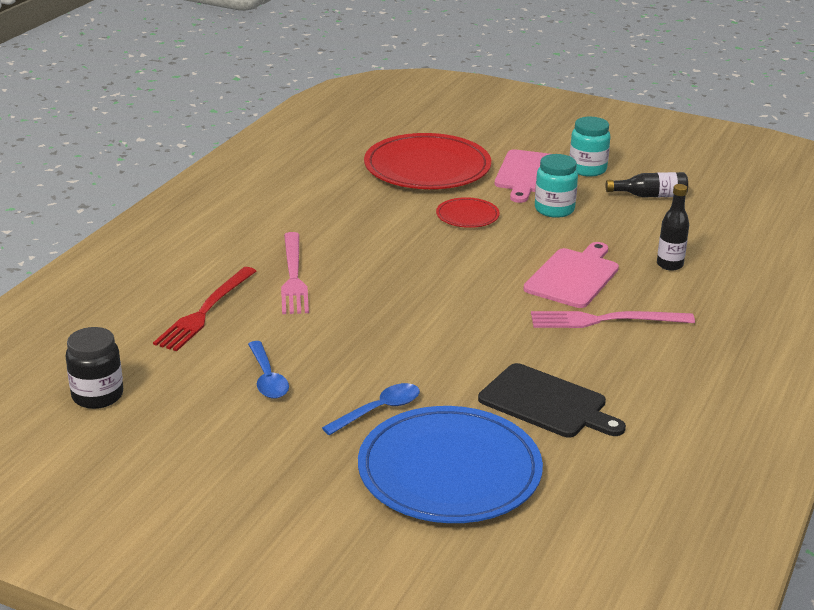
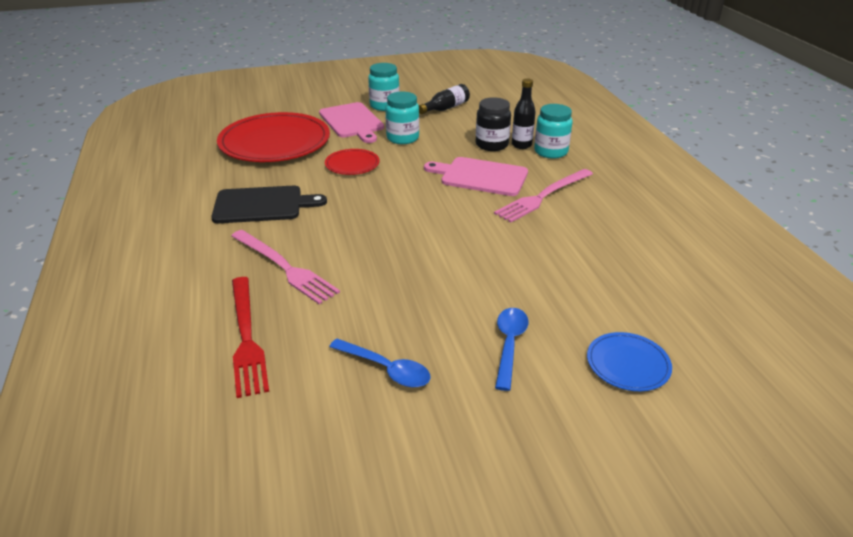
camera: 40 degrees left, 5 degrees up
(97, 396) = (247, 490): black jar -> black jar (491, 145)
(449, 471) = (628, 364): blue plate -> blue plate, size x0.47
(547, 403) = (600, 272): black cutting board -> black cutting board (262, 205)
(573, 276) = (480, 176): pink cutting board -> pink cutting board turned 60 degrees counterclockwise
(691, 284) = (550, 152): none -> turquoise jar

